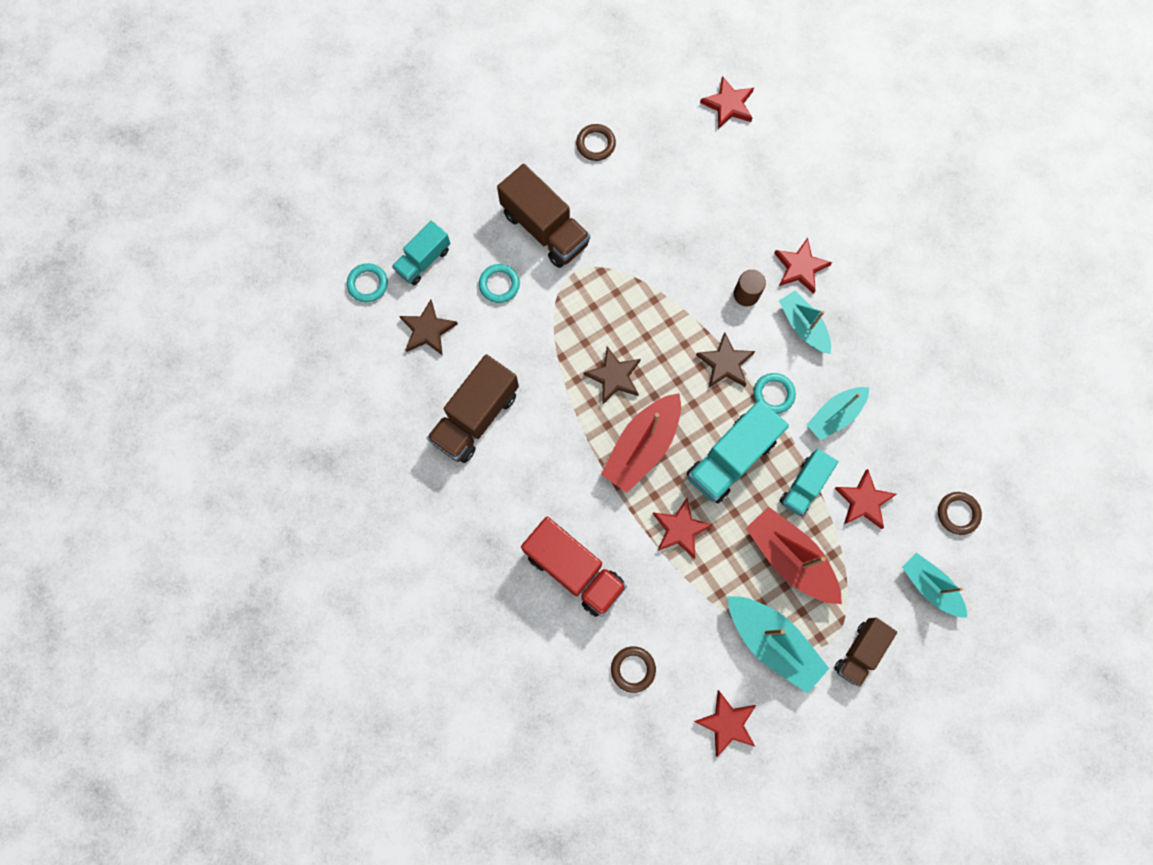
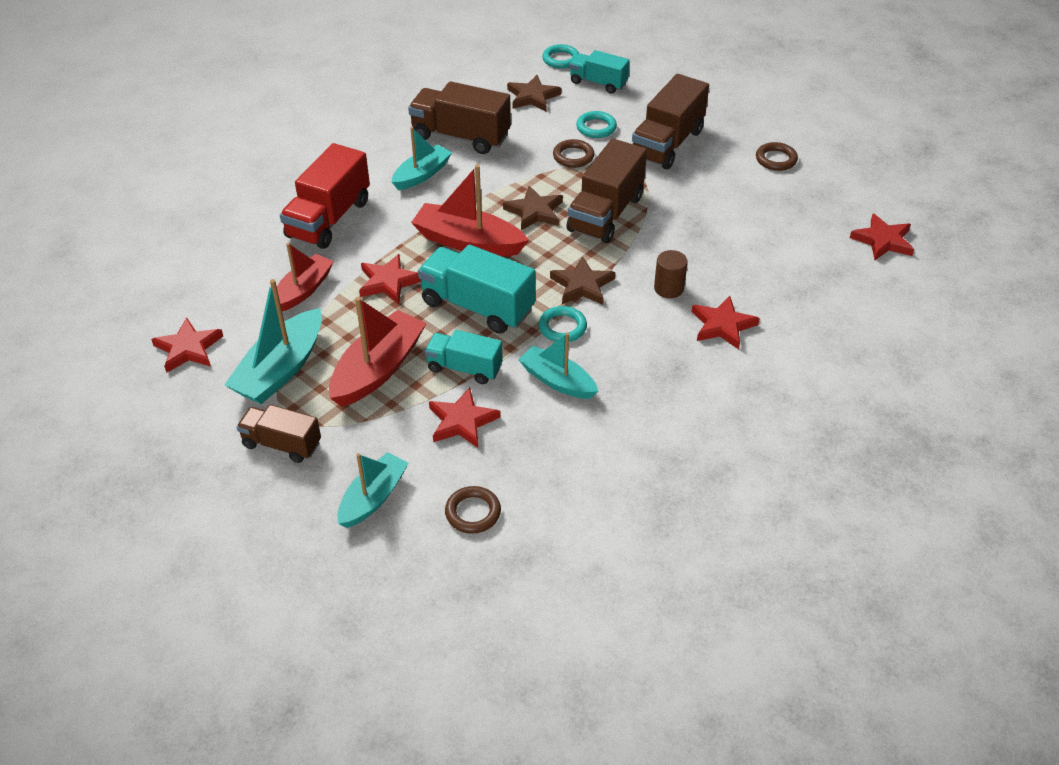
camera: 75 degrees right, 30 degrees down
(633, 669) = (236, 273): brown ring -> brown ring (573, 156)
(634, 315) = (605, 214): none -> brown truck
(672, 608) = (303, 290): none -> red boat
(803, 326) = (653, 338): turquoise boat -> turquoise boat (422, 174)

